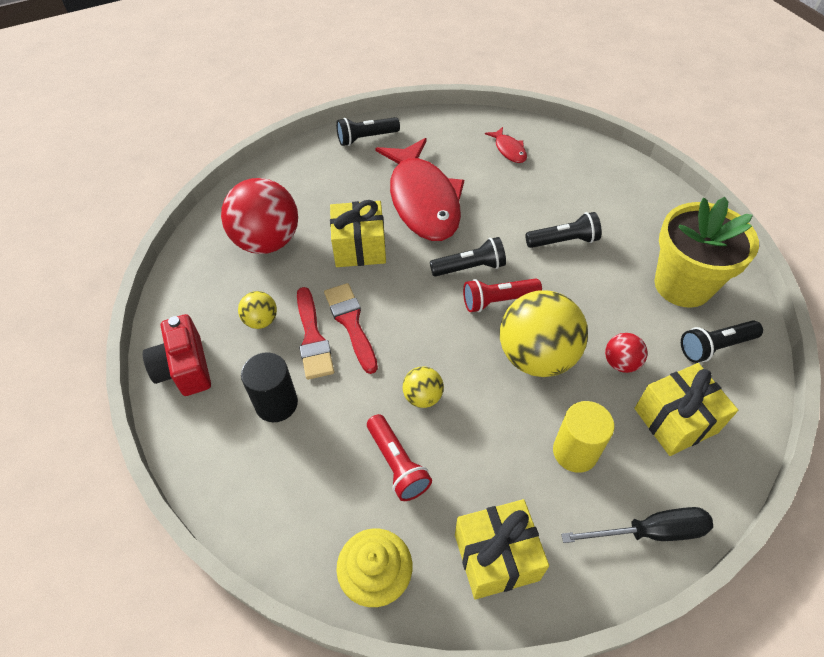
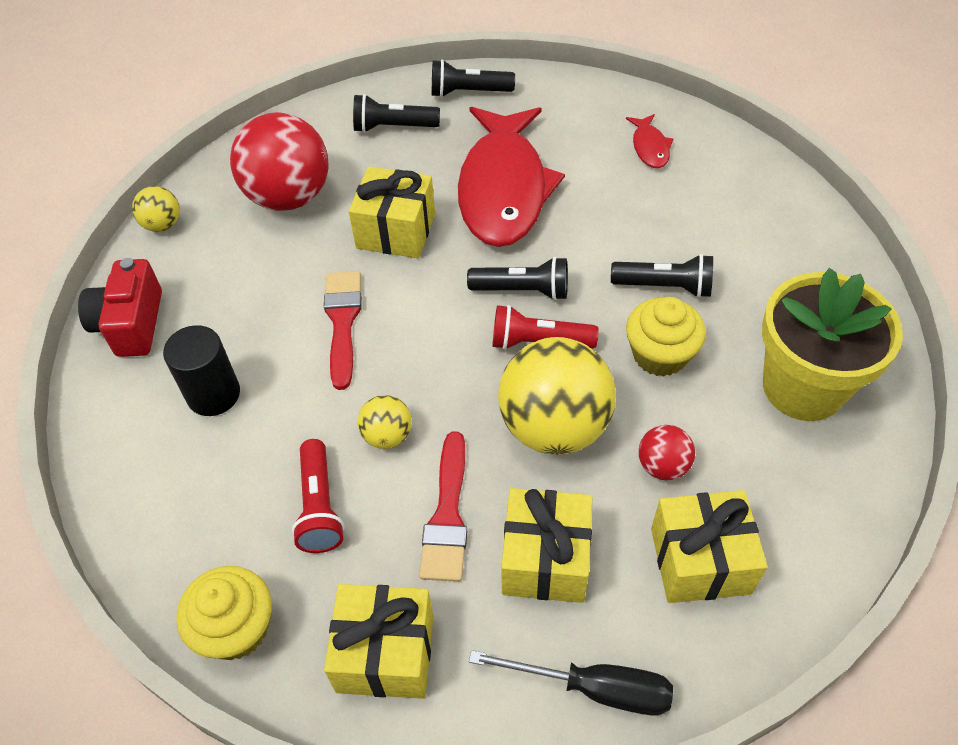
camera: 20 degrees right, 0 degrees up
(261, 321) = (239, 291): yellow ball -> yellow ball (163, 224)
(313, 338) = (289, 328): red brush -> red brush (447, 515)
(575, 452) = (545, 559): yellow cylinder -> yellow gift
(582, 287) = (660, 354): none -> yellow cupcake
(715, 347) = (806, 481): black flashlight -> black flashlight (393, 127)

